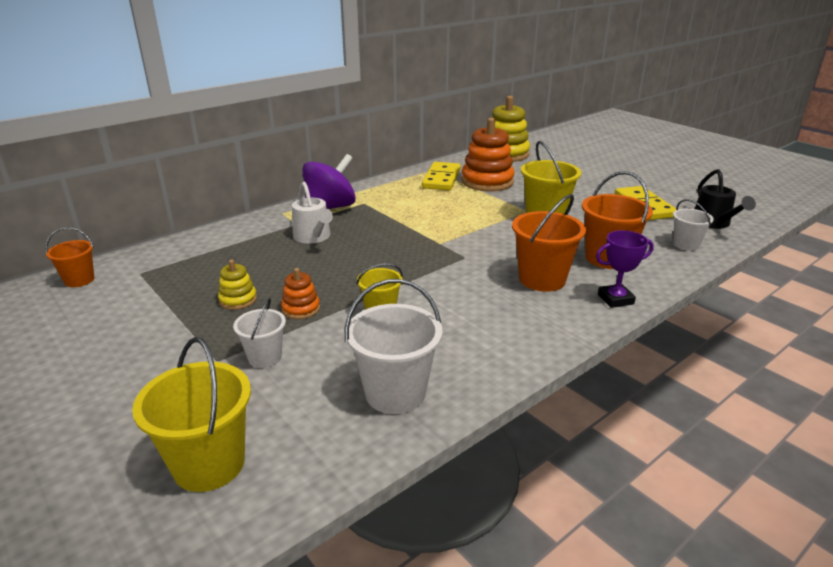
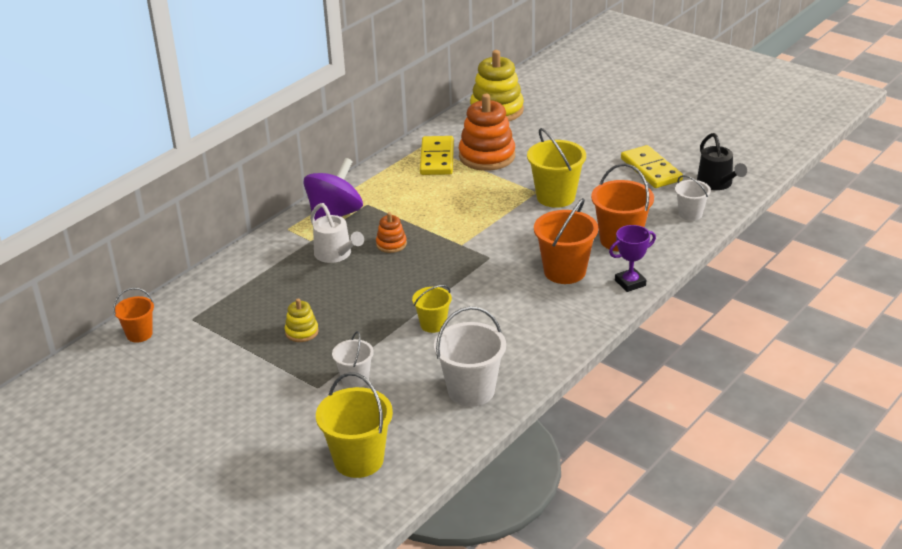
camera: 10 degrees left, 5 degrees up
(301, 309) = (362, 332): orange stacking toy -> orange stacking toy (391, 244)

